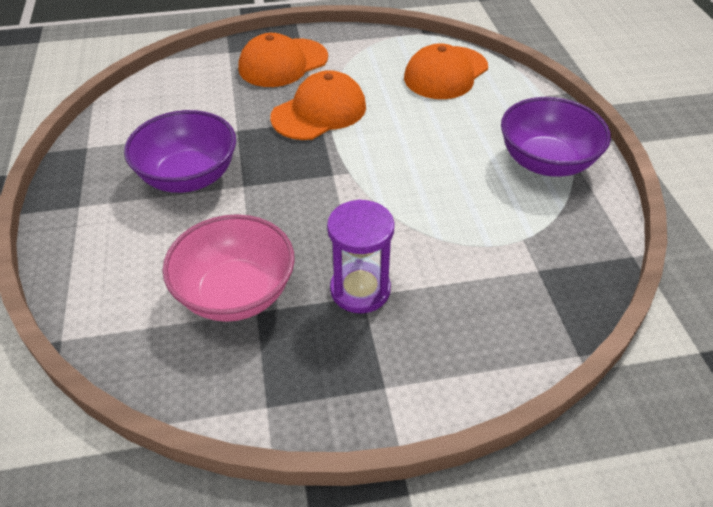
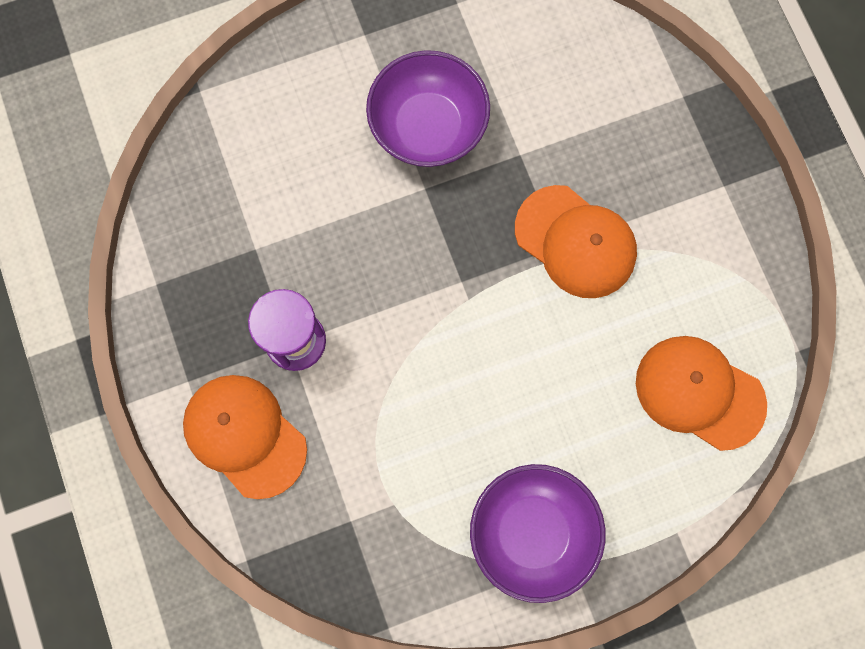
camera: 80 degrees right, 30 degrees up
(236, 293) = (273, 224): pink bowl -> none
(283, 63) = (672, 172): orange cap -> orange cap (245, 435)

